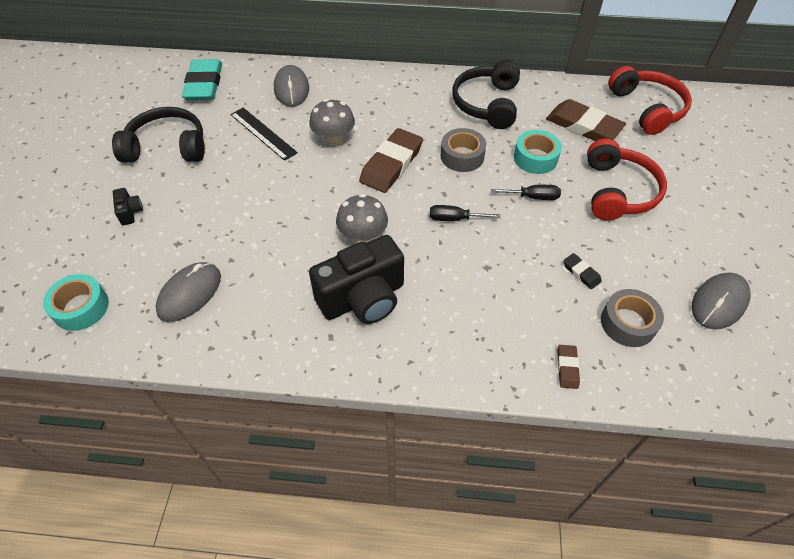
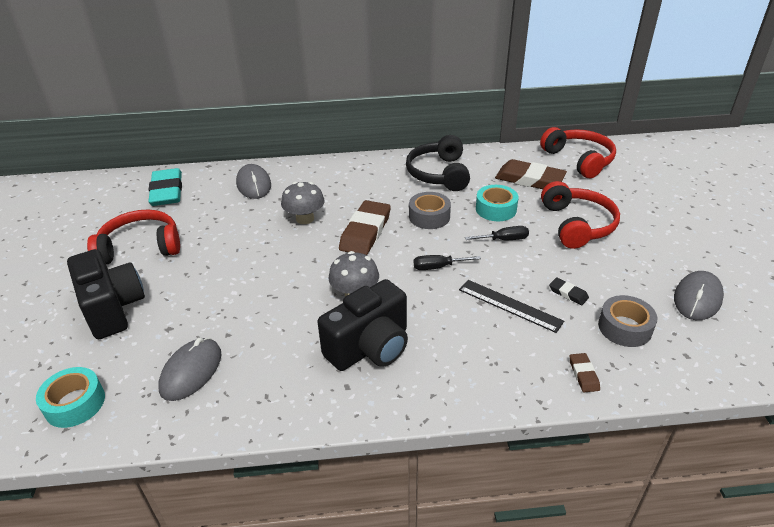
camera: 10 degrees left, 15 degrees down
(130, 212) = (113, 308): black camera -> black camera, size x2.39
(167, 147) = (140, 247): black headphones -> red headphones
(263, 133) = (234, 223): black ruler -> black ruler (509, 305)

